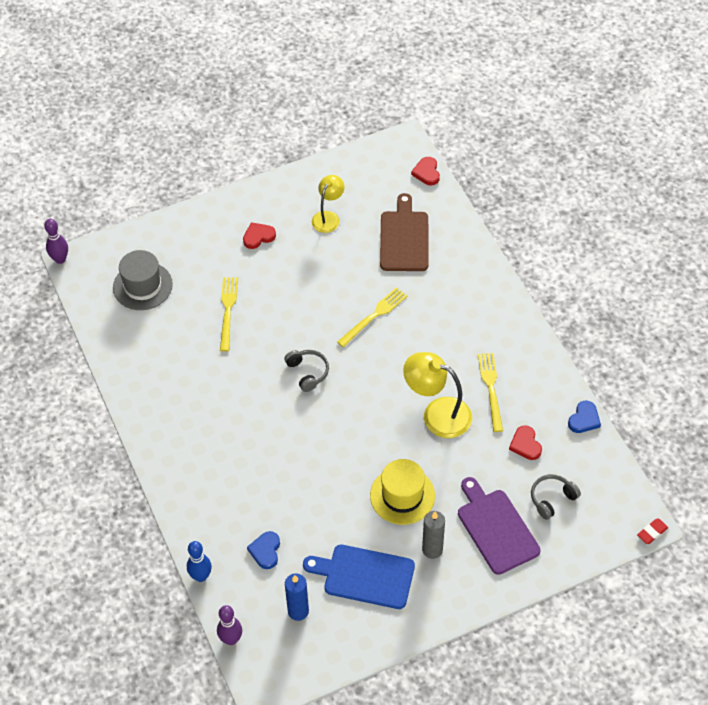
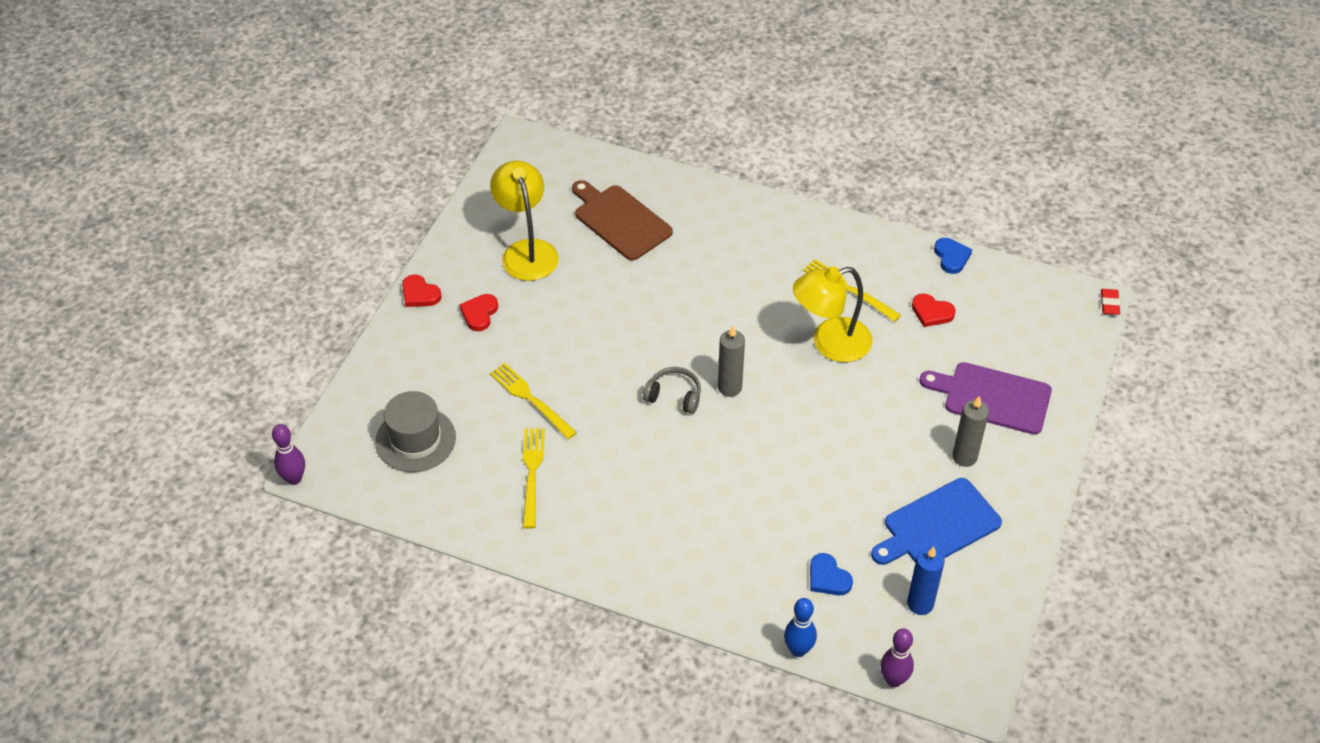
camera: 45 degrees left, 5 degrees down
(328, 217) = (527, 251): yellow lamp -> yellow lamp, size x1.59
(345, 393) = (729, 387): none -> grey candle
(374, 316) = (674, 304): yellow fork -> yellow fork (532, 474)
(402, 495) = (885, 433): yellow hat -> none
(427, 172) = (572, 153): red heart -> red heart (420, 294)
(552, 499) = (1005, 338): grey headphones -> none

